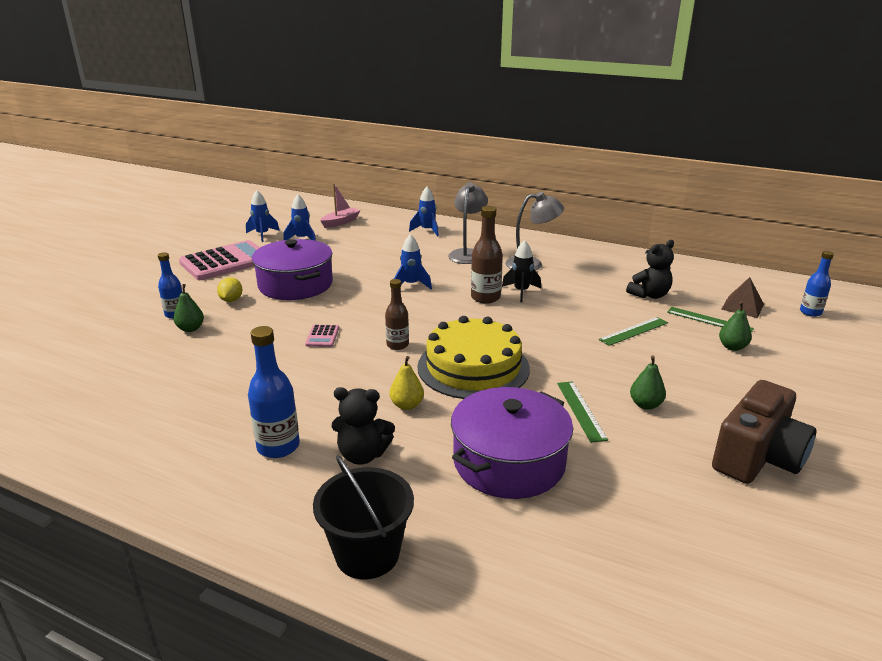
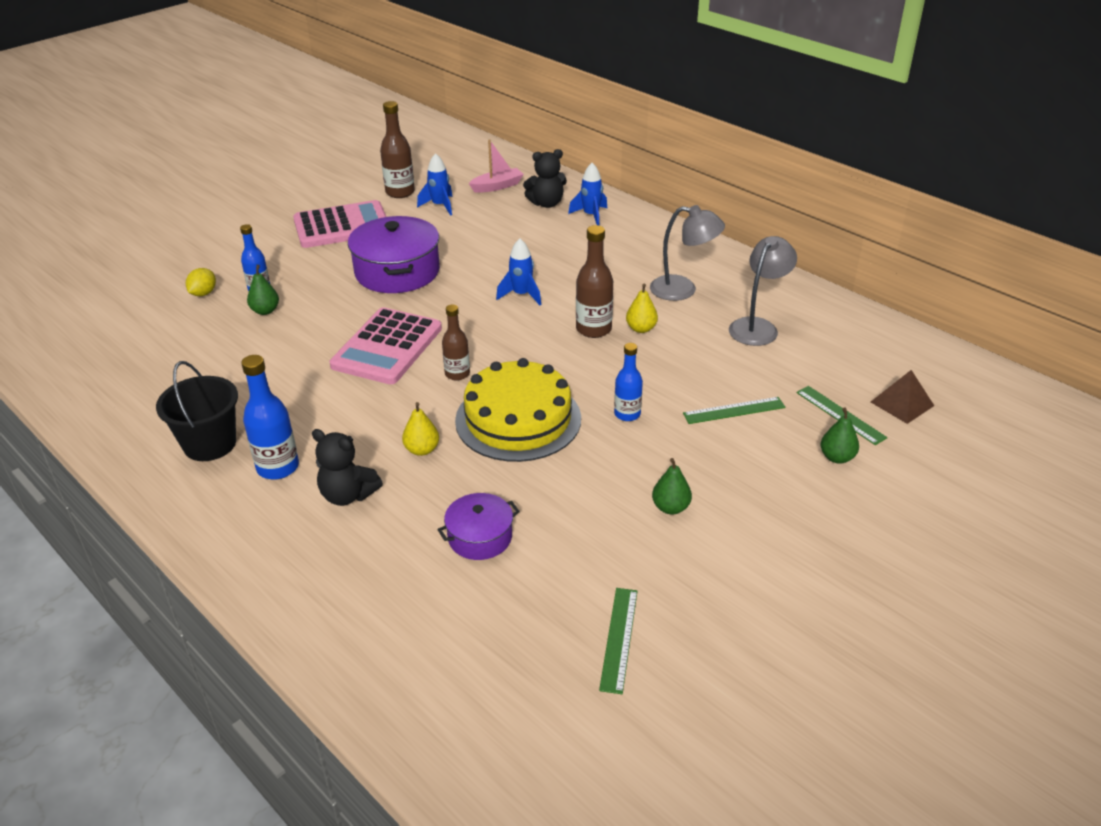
camera: 20 degrees right, 10 degrees up
(231, 300) = (322, 281): yellow lemon -> yellow lemon (203, 293)
(262, 235) = (400, 192): blue rocket -> brown bottle
(322, 336) = (387, 347): pink calculator -> pink calculator, size x2.42
(367, 553) = (295, 594): black bucket -> black bucket (210, 444)
(467, 254) = (616, 260): grey lamp -> grey lamp (757, 326)
(509, 462) = (480, 537): purple pot -> purple pot, size x0.55
(521, 292) = (641, 329): black rocket -> yellow pear
(581, 410) = (595, 497): green ruler -> green ruler (619, 639)
(649, 295) = (795, 363): black teddy bear -> black teddy bear (546, 203)
(757, 457) = (743, 598): brown camera -> none
(810, 312) = (986, 430): blue bottle -> blue bottle (627, 414)

